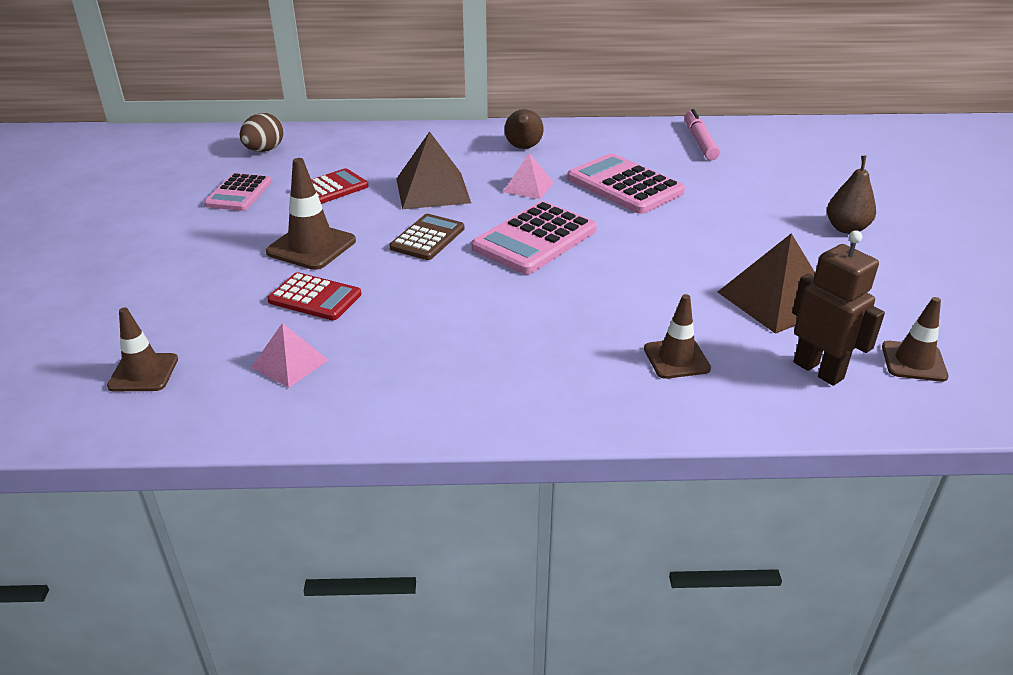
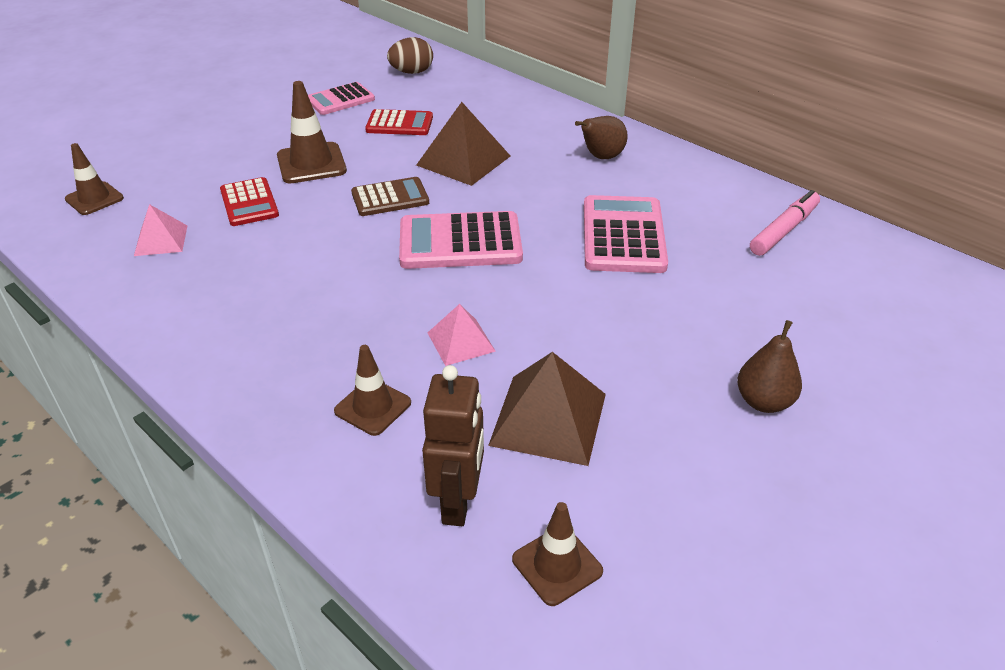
camera: 45 degrees right, 5 degrees up
(528, 187) = (539, 194): pink pyramid -> pink pyramid (461, 341)

